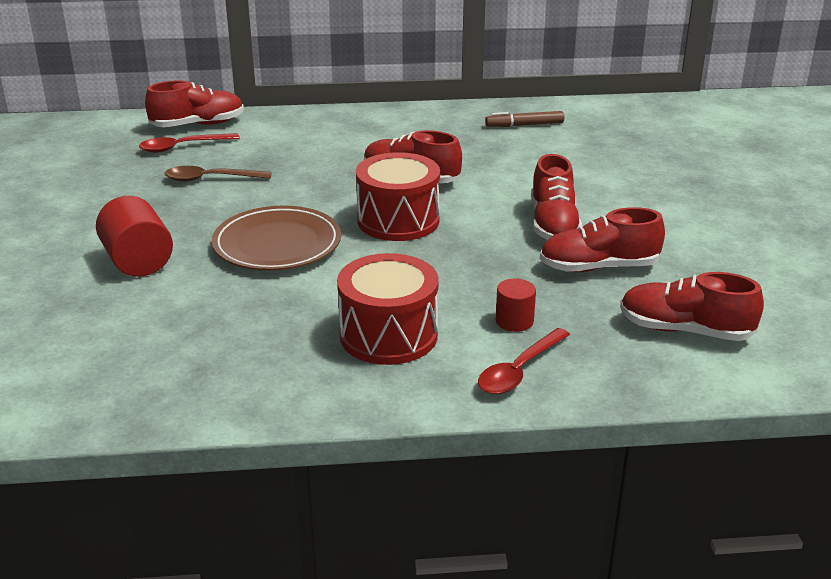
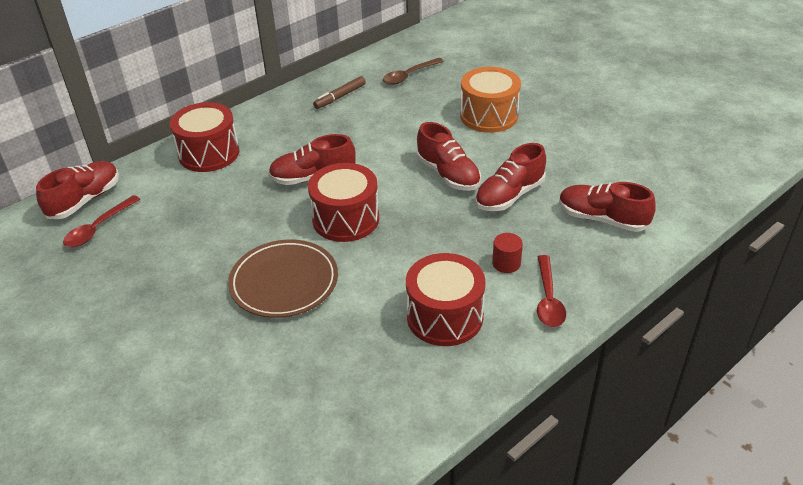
camera: 35 degrees left, 10 degrees up
(138, 261) = (195, 353): red cylinder -> none
(210, 179) = (160, 248): brown spoon -> brown spoon (409, 76)
(341, 127) = (209, 153): none -> red drum
(670, 192) = (489, 116): none -> orange drum
(685, 330) = (602, 219): red shoe -> red shoe turned 45 degrees clockwise

